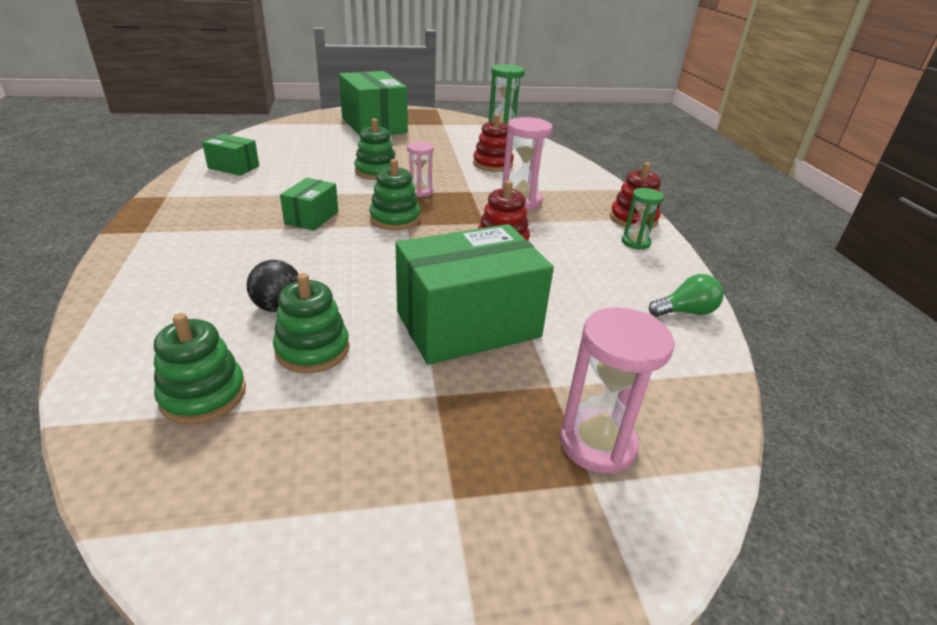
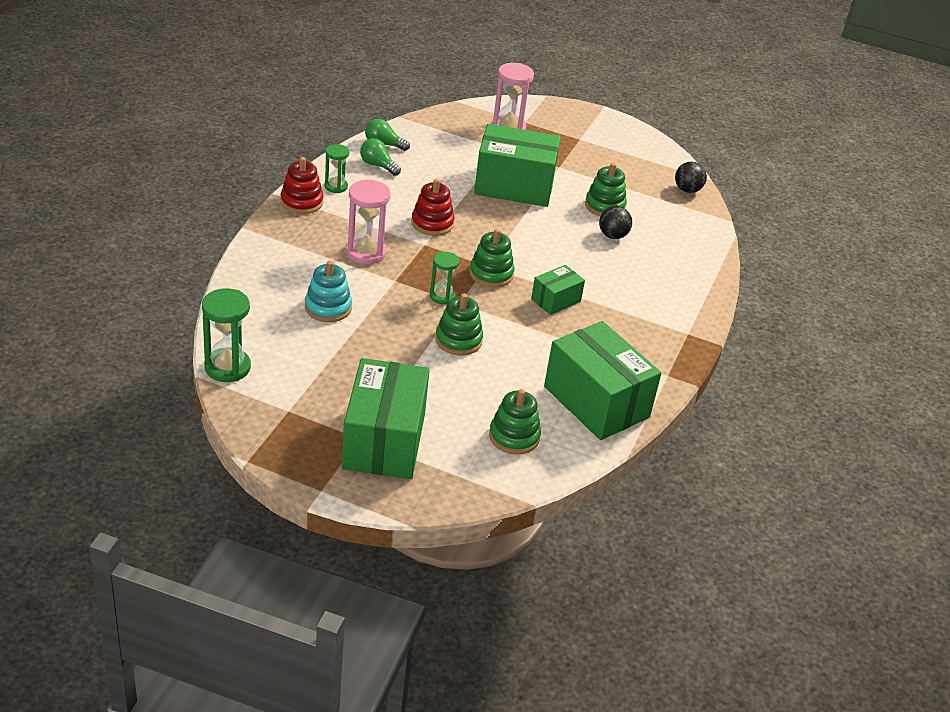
camera: 150 degrees left, 5 degrees up
(151, 465) = (687, 190): none -> black ball
(203, 395) = (663, 206): green stacking toy -> green stacking toy (514, 436)
(233, 167) = (596, 402): green box -> green box, size x2.01
(420, 192) = (442, 296): pink hourglass -> green hourglass
(492, 164) = (328, 307): red stacking toy -> turquoise stacking toy
(643, 281) = (378, 165): none -> green light bulb

